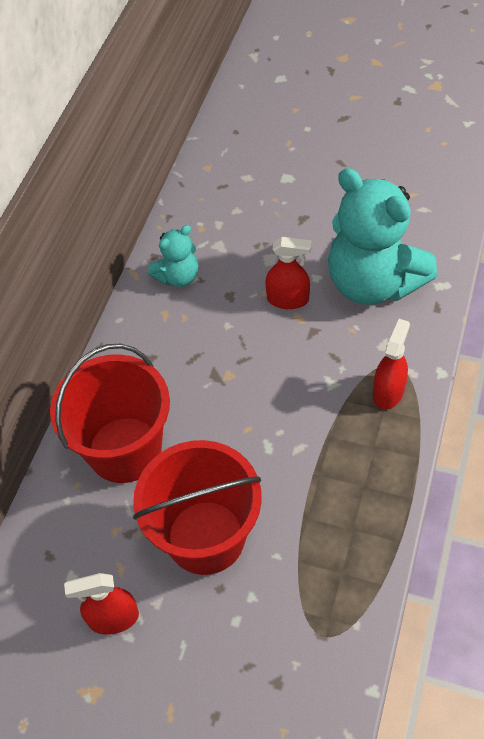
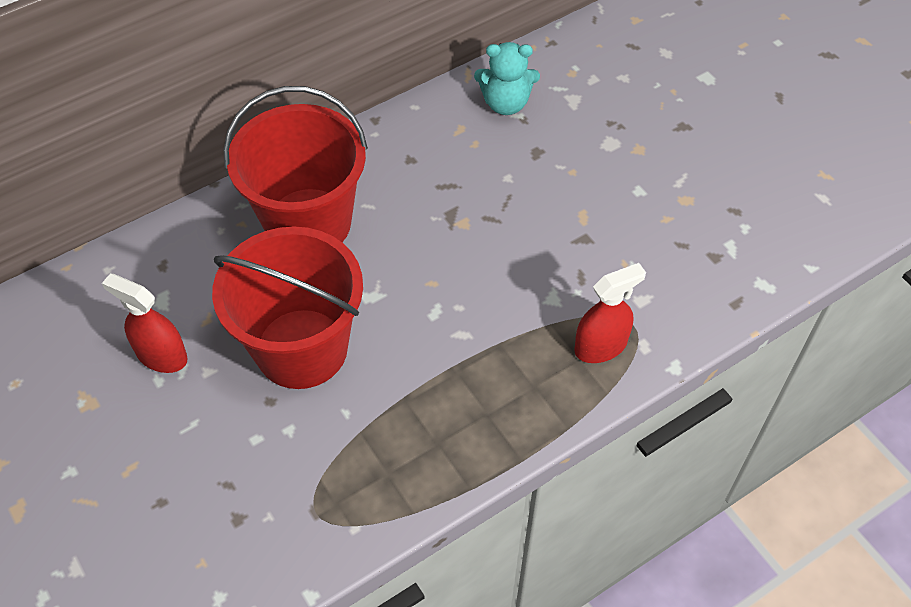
camera: 35 degrees right, 0 degrees up
(288, 299) = (589, 192): red spray bottle -> none
(373, 283) = (692, 234): turquoise teddy bear -> none

